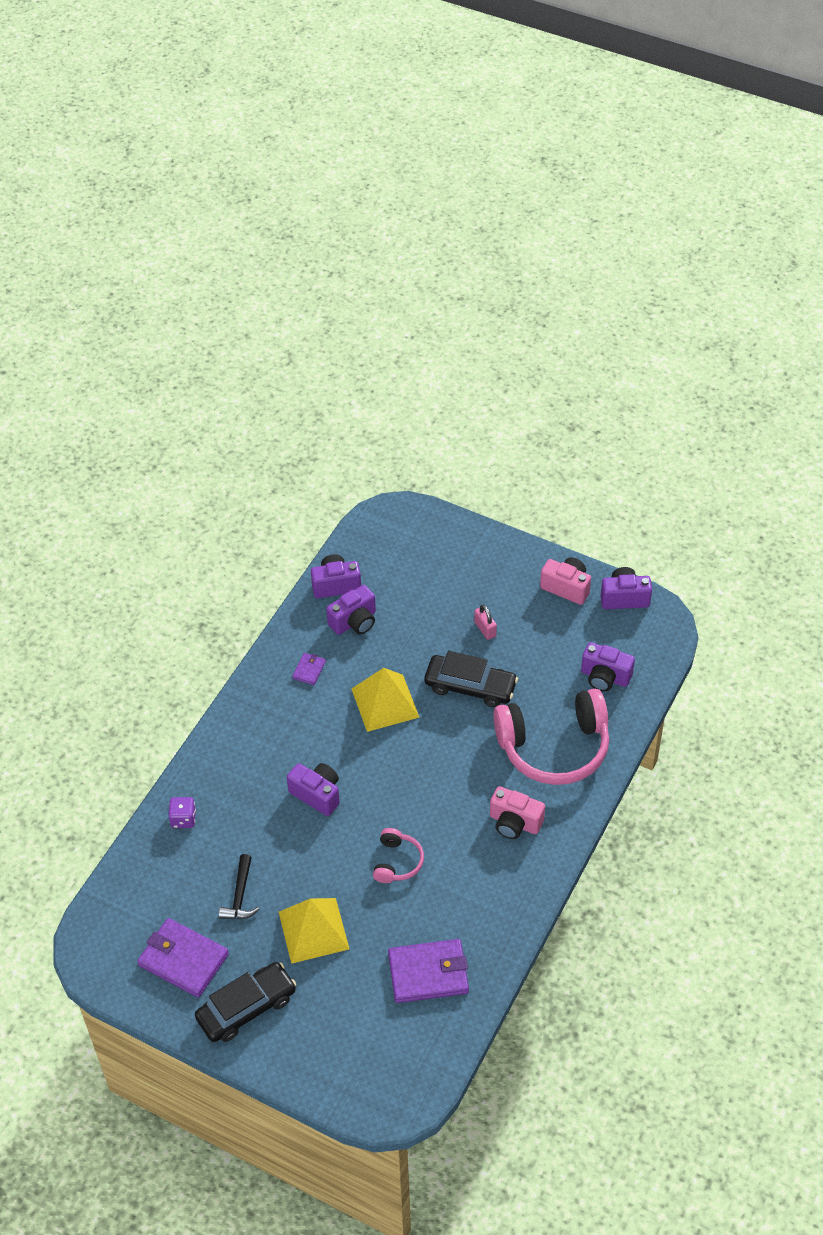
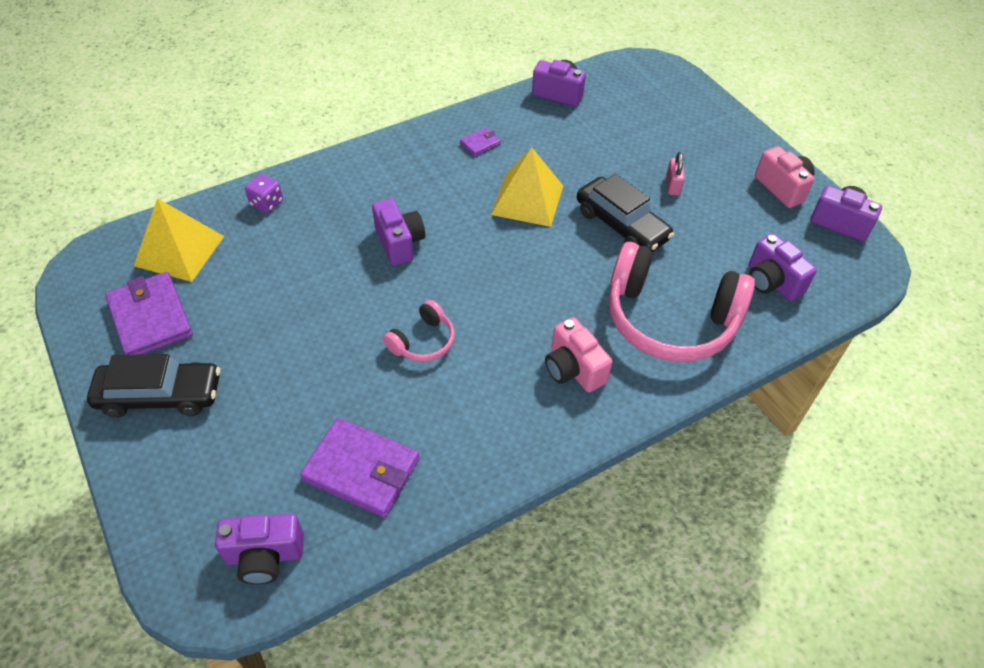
camera: 30 degrees right, 0 degrees up
(240, 896) = (252, 291): black hammer -> none
(313, 930) = (288, 359): yellow pyramid -> yellow pyramid (179, 251)
(354, 622) = (552, 126): purple camera -> purple camera (265, 556)

